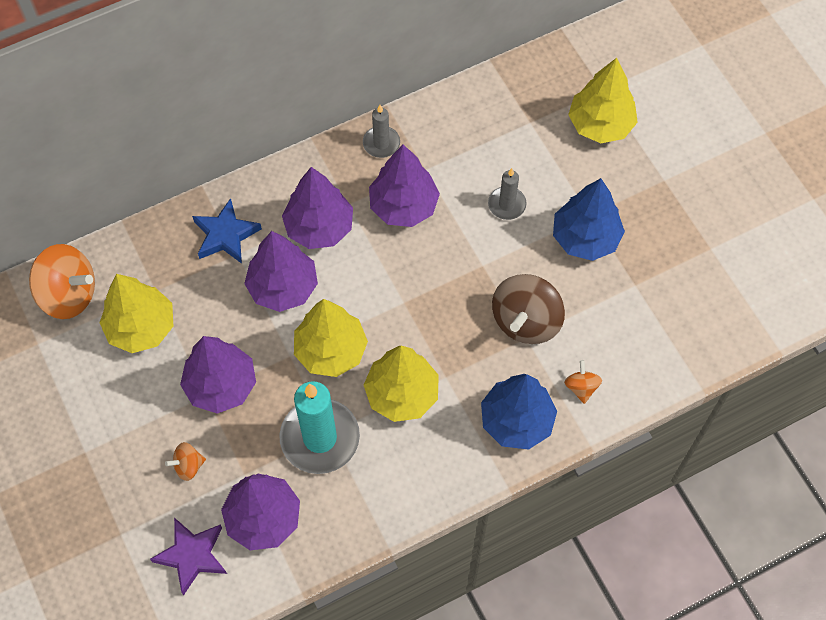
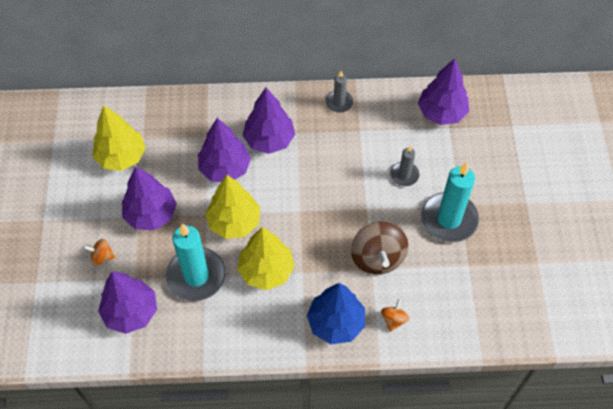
camera: 25 degrees right, 5 degrees down
(69, 294) = (89, 118): orange spinning top -> none
(192, 555) = (72, 316): purple star -> none
(225, 235) = (206, 121): blue star -> none
(403, 206) = (333, 148): purple tree -> purple tree (441, 113)
(526, 321) = (377, 258): brown spinning top -> brown spinning top turned 60 degrees counterclockwise
(585, 238) = (449, 219): blue tree -> turquoise candle
(600, 124) = (498, 148): yellow tree -> none

